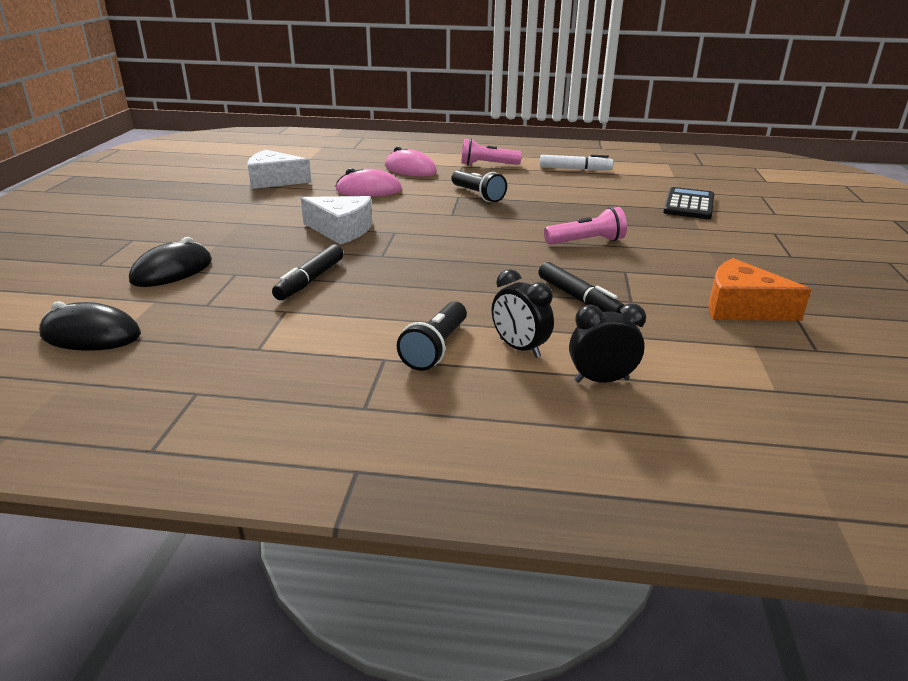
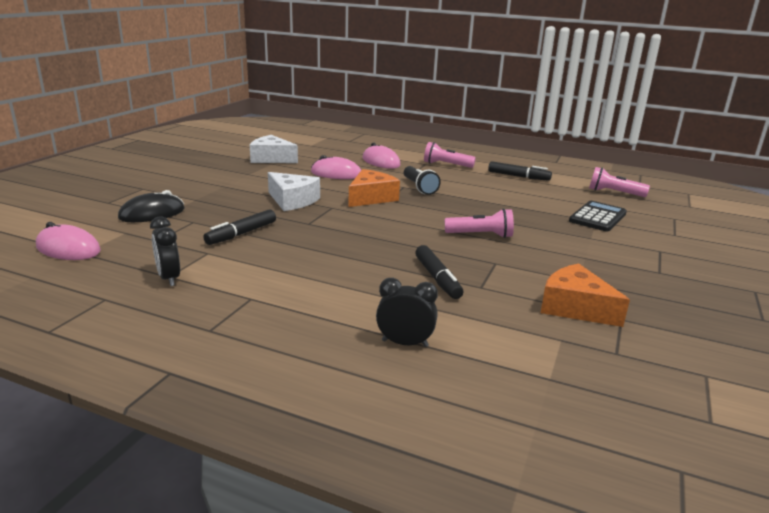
camera: 15 degrees right, 5 degrees down
(91, 335) = (68, 249): black mouse -> pink mouse
(432, 214) = (371, 198): none -> orange cheese
(435, 348) = (294, 297): black flashlight -> none
(519, 348) = (359, 308): black clock -> black clock (169, 278)
(575, 169) = (518, 176): white marker -> black marker
(684, 175) = (613, 193): none -> pink flashlight

